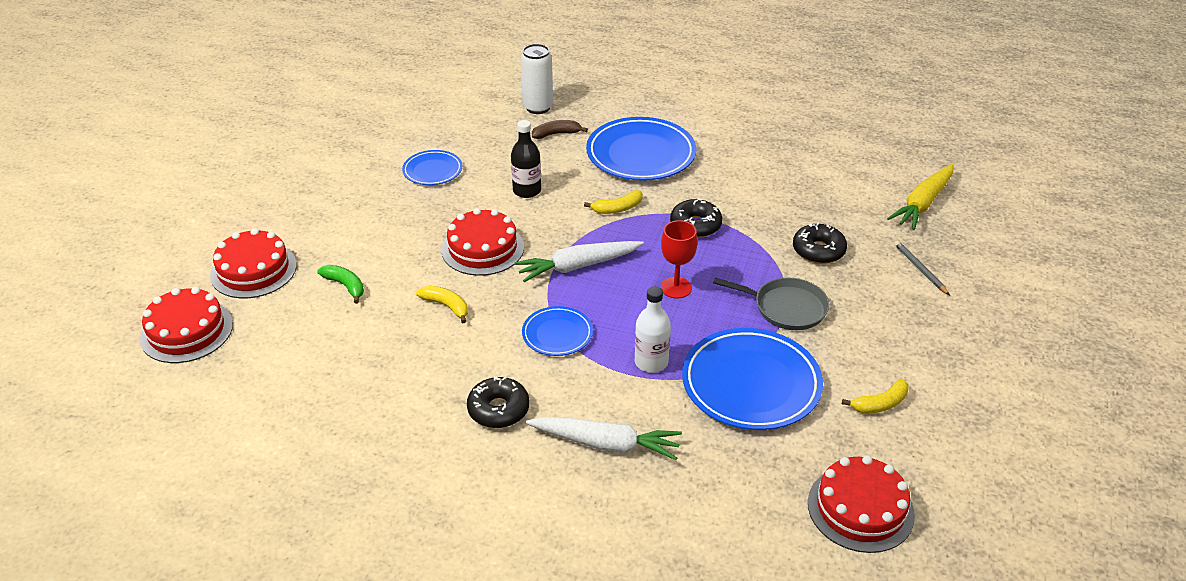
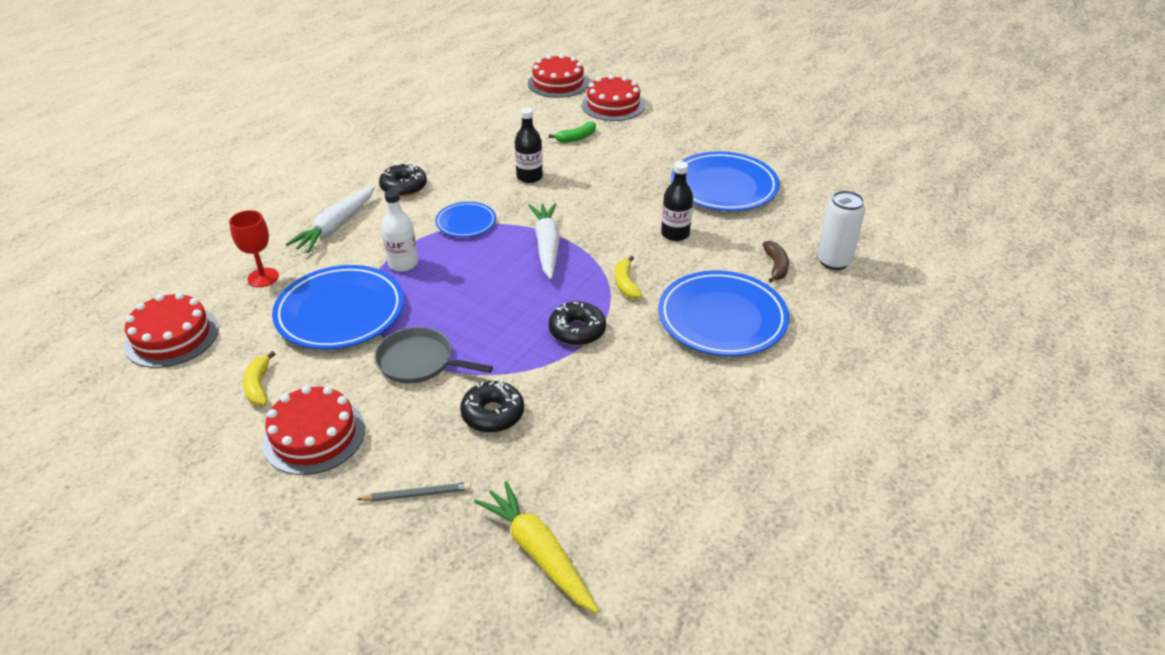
camera: 105 degrees right, 0 degrees up
(432, 171) = (723, 187): blue plate -> blue plate, size x1.87
(446, 306) = (529, 177): yellow banana -> black bottle
(482, 248) = (595, 200): red cake -> red cake (314, 435)
(676, 288) = (487, 297): red goblet -> red goblet (263, 277)
(786, 308) = (419, 361): grey pan -> grey pan turned 75 degrees clockwise

